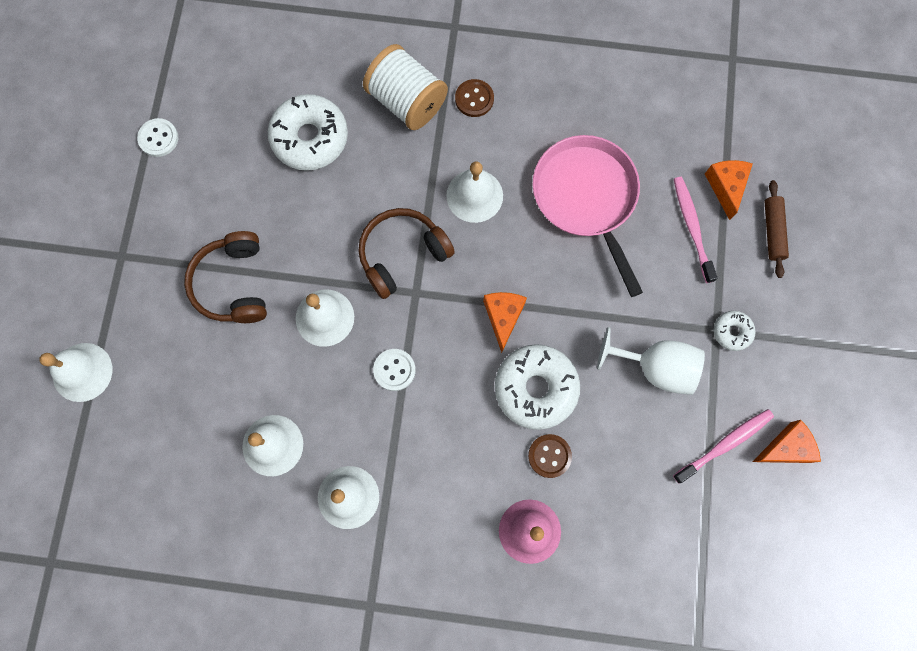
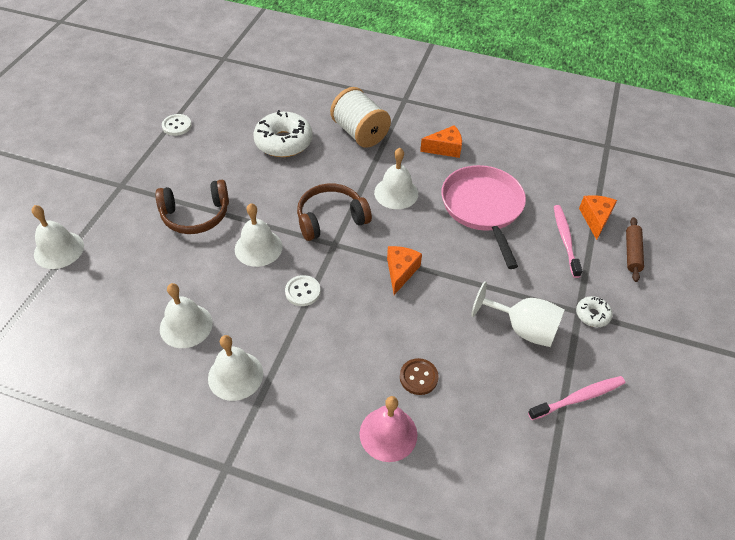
camera: 10 degrees right, 25 degrees down
(233, 284) = (196, 215): brown headphones -> brown headphones turned 105 degrees counterclockwise
(474, 99) = (409, 139): brown button -> none
(535, 388) = (417, 325): white donut -> none
(785, 448) = (635, 411): orange cheese -> orange cheese (445, 148)

